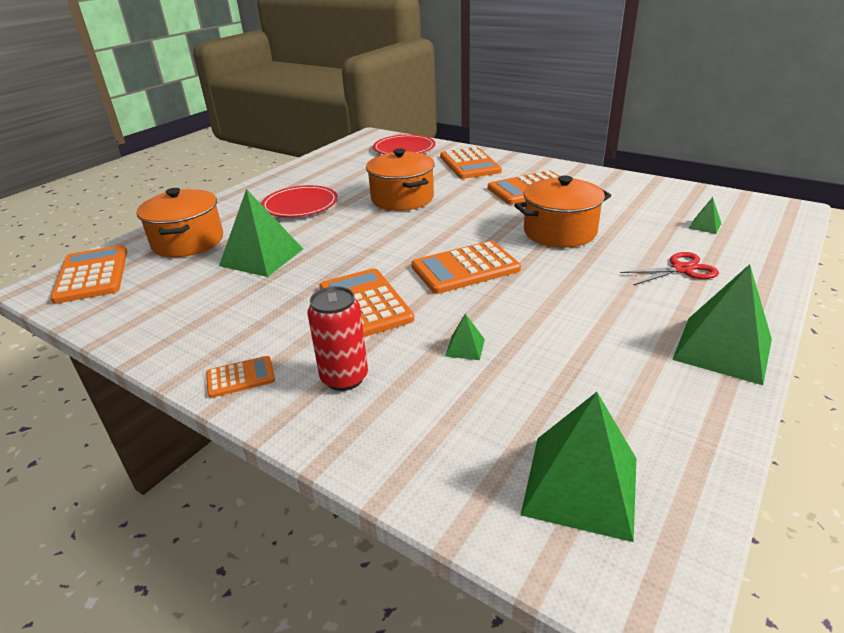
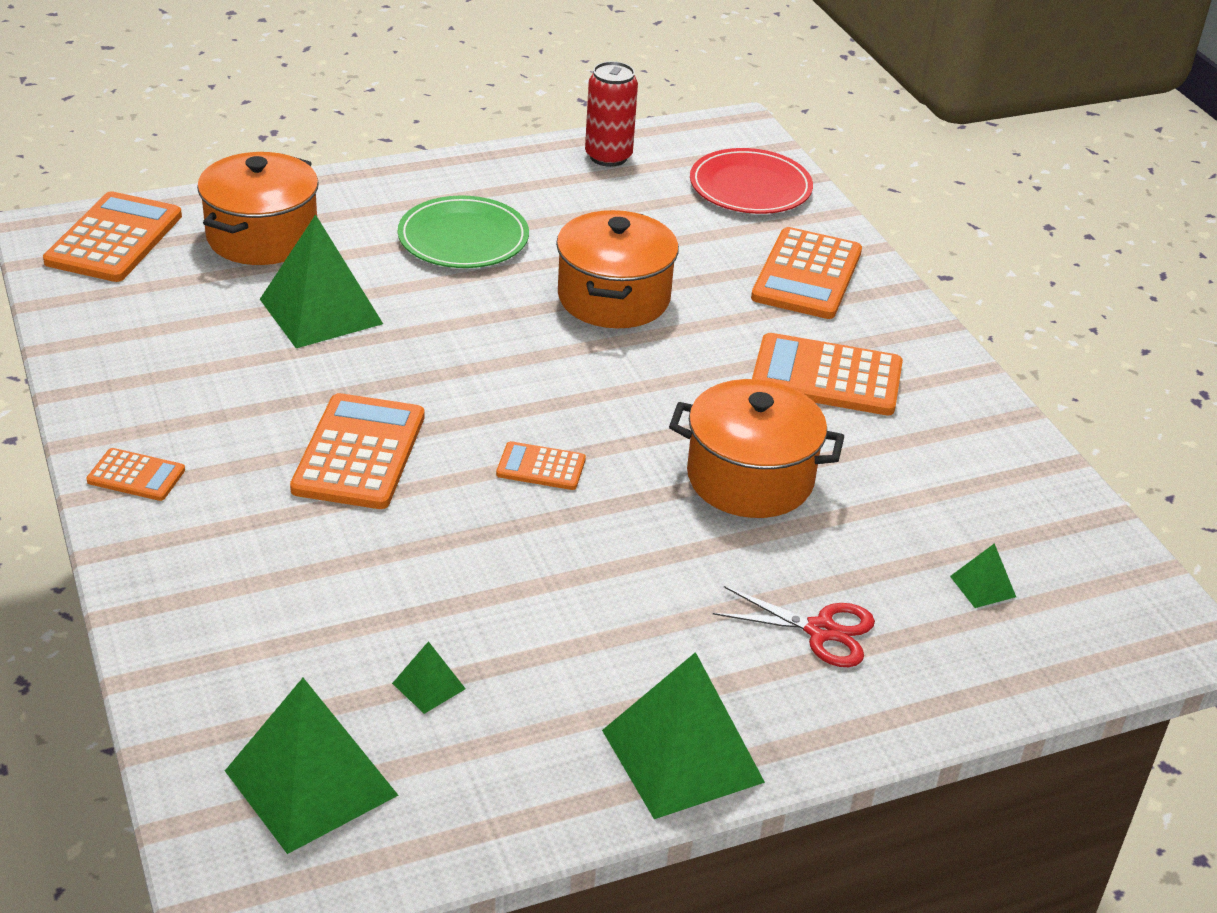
camera: 30 degrees right, 5 degrees up
(300, 205) = (463, 238): red plate -> green plate
(344, 378) = (231, 537): red can -> red can (608, 157)
(465, 268) = (541, 467): orange calculator -> orange calculator, size x0.53
(465, 347) = (396, 576): green pyramid -> green pyramid (429, 686)

